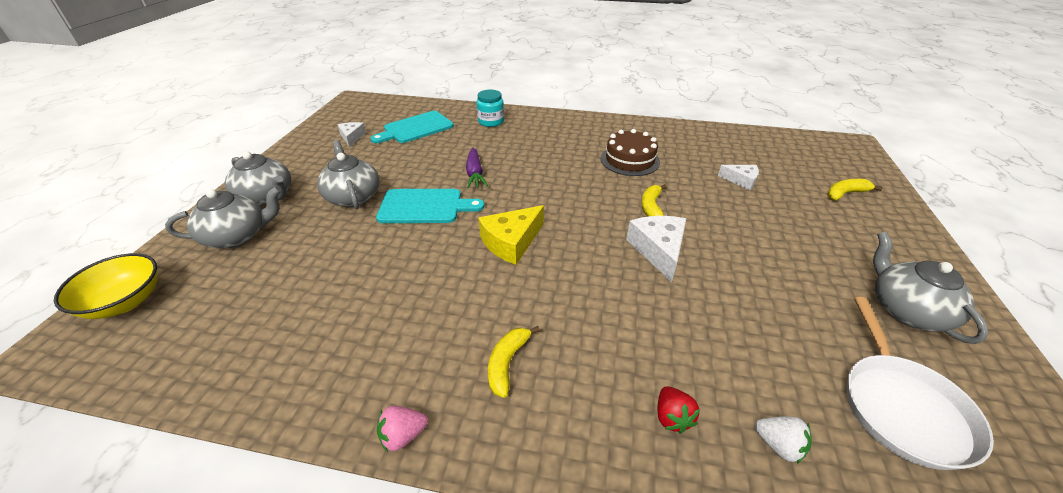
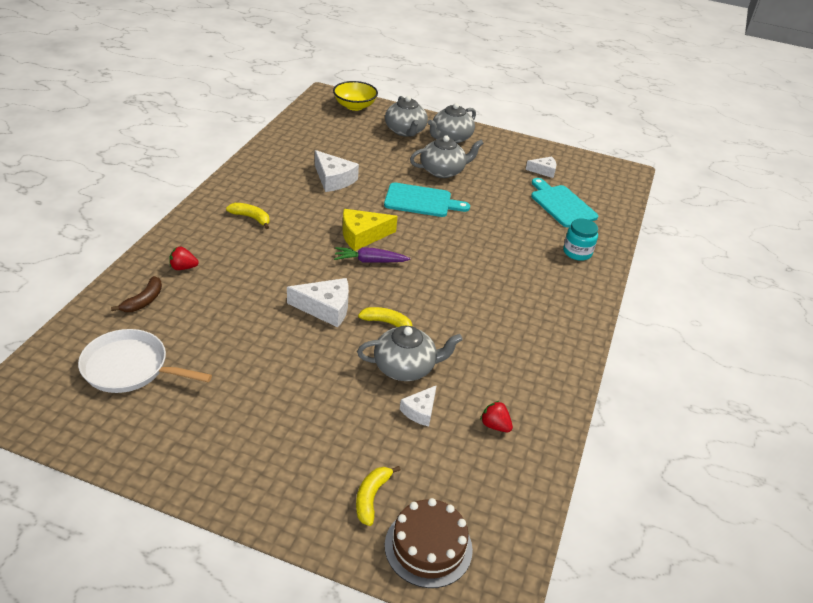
camera: 95 degrees right, 0 degrees up
(379, 288) = (333, 179): none -> white cheese
(403, 435) = (225, 183): pink strawberry -> none
(424, 206) = (421, 201): turquoise cutting board -> turquoise cutting board turned 90 degrees counterclockwise
(475, 173) = (468, 230): purple carrot -> purple carrot (370, 261)
(511, 242) = (362, 235): yellow cheese -> yellow cheese turned 75 degrees counterclockwise
(629, 160) = (479, 334): brown cake -> brown cake (428, 547)
(722, 149) = (495, 425): none -> red strawberry
(778, 445) = (144, 301): white strawberry -> brown banana
(845, 194) = (371, 497): yellow banana -> yellow banana turned 150 degrees counterclockwise
(906, 310) = (195, 428): grey teapot -> grey teapot (405, 367)

